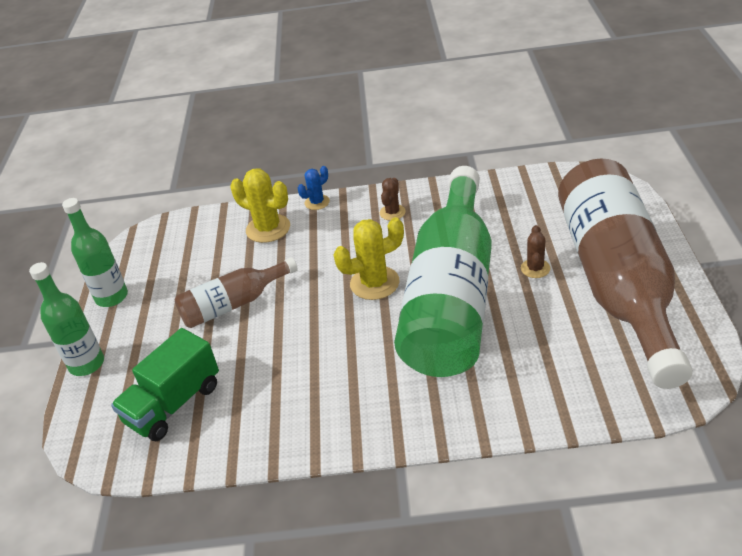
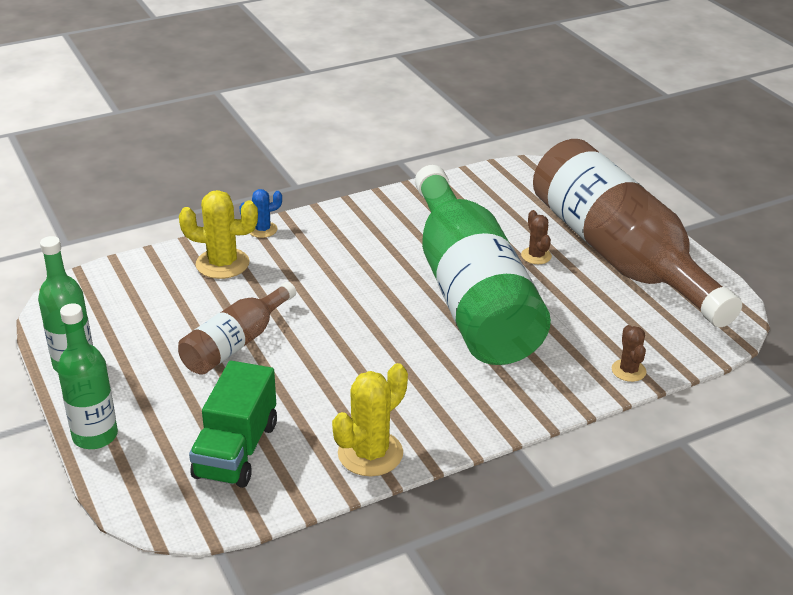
camera: 30 degrees left, 5 degrees down
(317, 202) = (262, 230): blue cactus -> blue cactus turned 45 degrees clockwise
(374, 283) = (382, 296): yellow cactus -> yellow cactus (370, 453)
(392, 212) = (356, 227): brown cactus -> brown cactus (628, 370)

